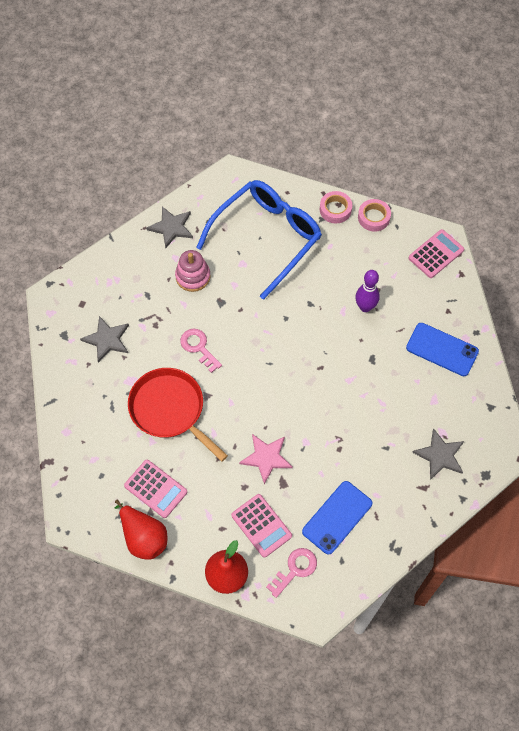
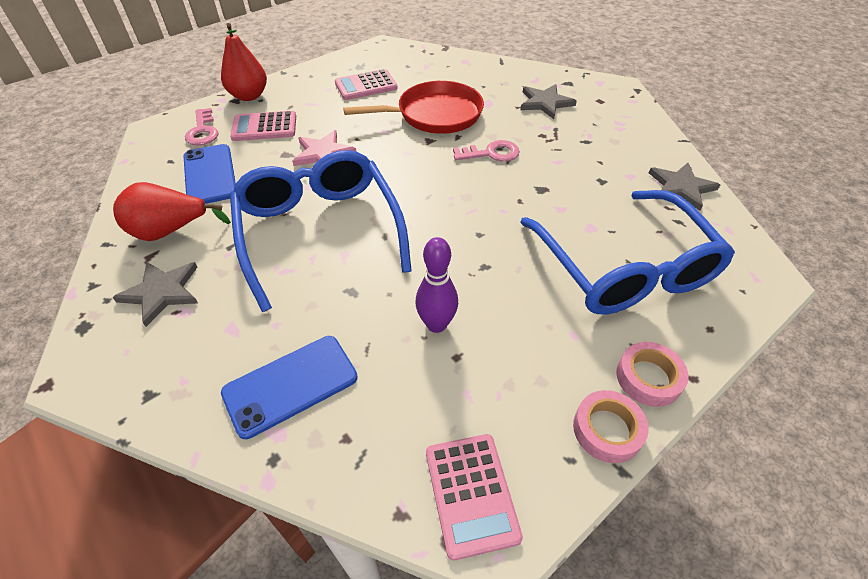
camera: 120 degrees right, 15 degrees down
(143, 537) = (332, 69): red pear -> red pear (170, 231)
(193, 276) = (593, 180): pink stacking toy -> none
(342, 405) = (319, 232): none -> blue glasses

